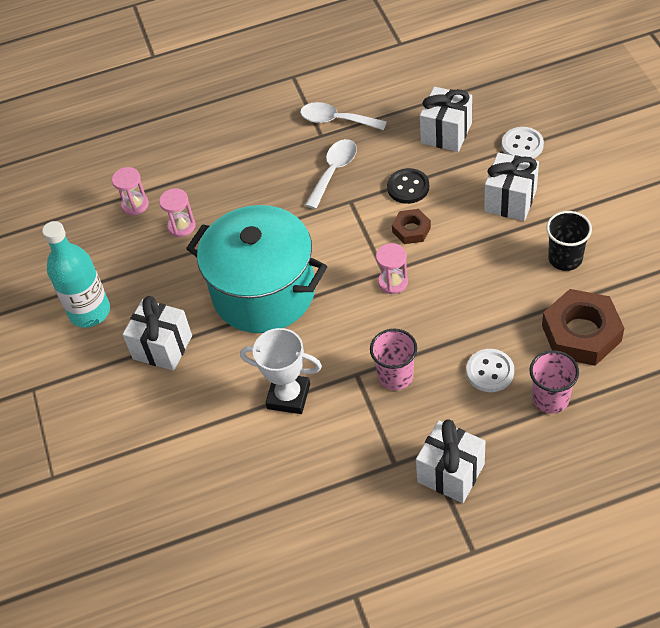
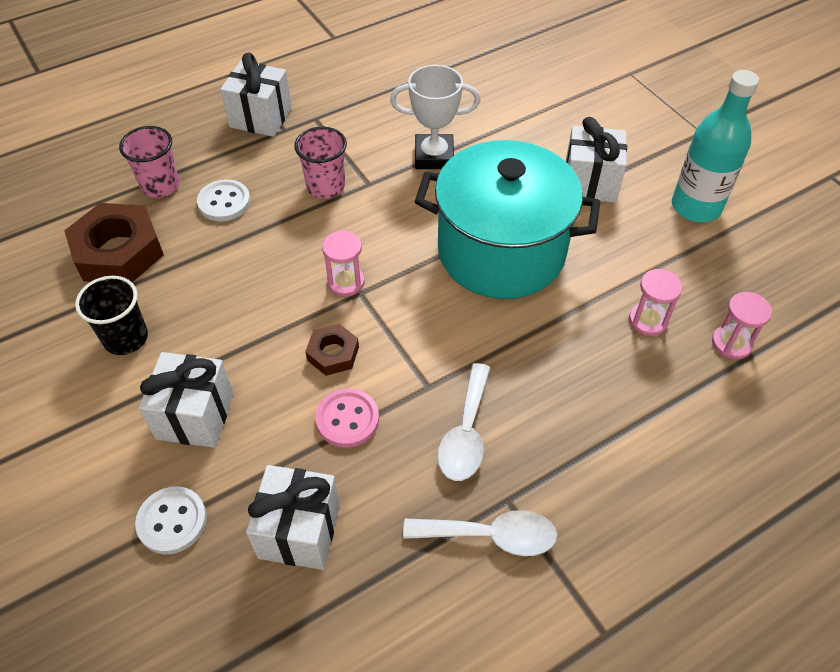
camera: 160 degrees right, 0 degrees up
(408, 187) = (347, 419): black button -> pink button

